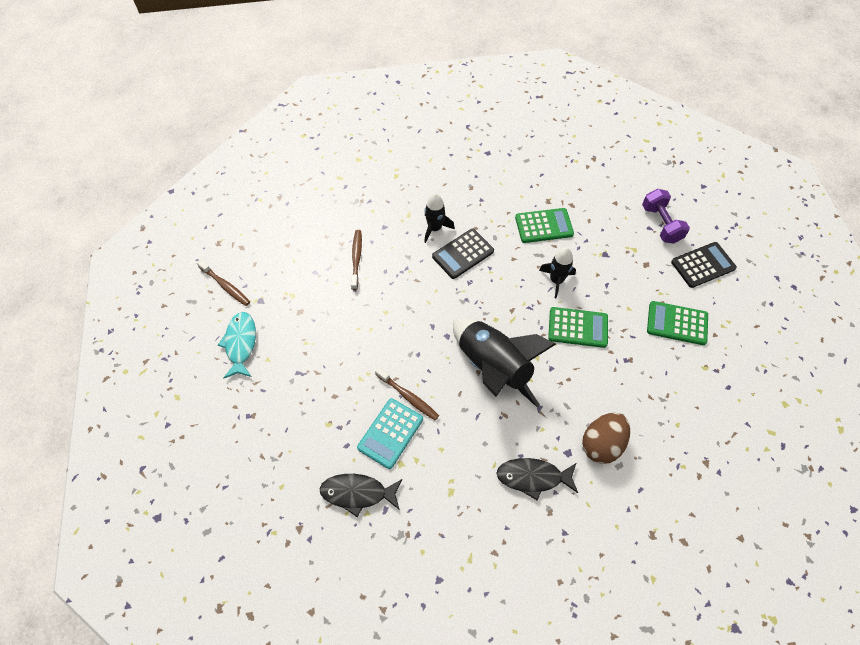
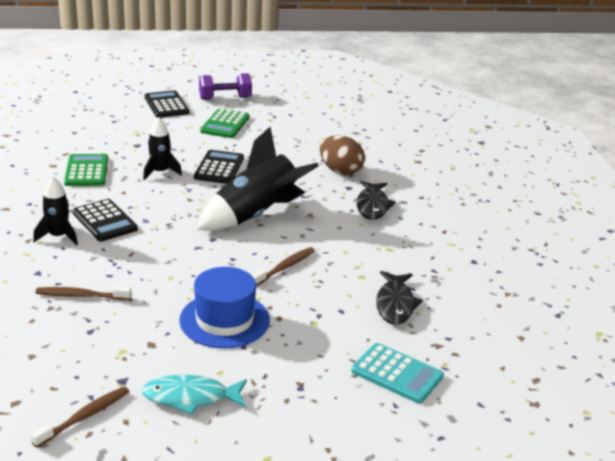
camera: 90 degrees left, 30 degrees down
(330, 356) = (224, 320): none -> blue hat
(390, 433) = (327, 281): turquoise calculator -> turquoise calculator (397, 374)
(578, 327) = (219, 168): green calculator -> black calculator
(661, 224) = (112, 115): purple dumbbell -> purple dumbbell (225, 98)

